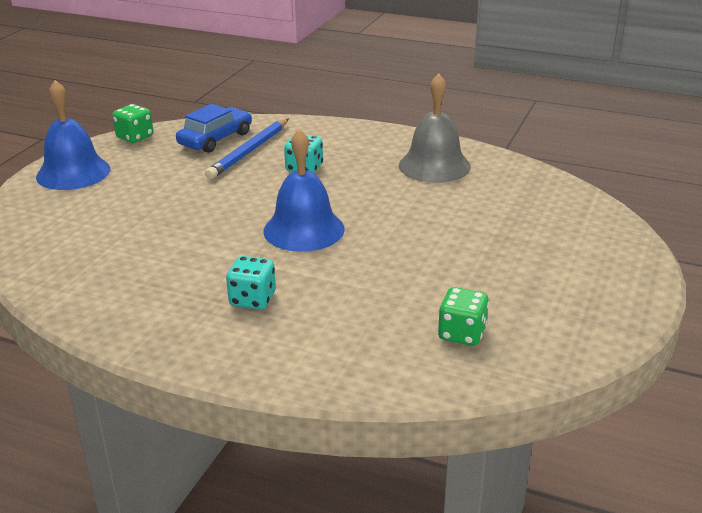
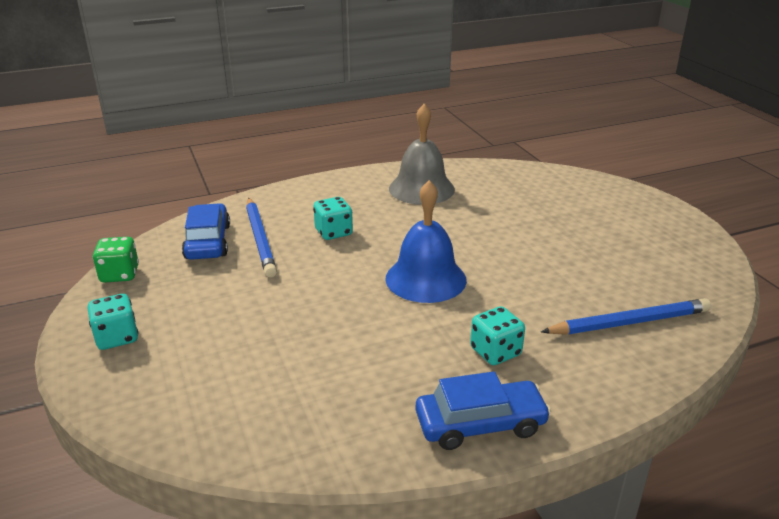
camera: 45 degrees left, 0 degrees up
(73, 172) = (117, 337): blue bell -> turquoise dice
(157, 331) = (480, 424): none -> blue car
(392, 340) = (629, 322): none -> blue pencil
(462, 334) = (653, 293): green dice -> none

